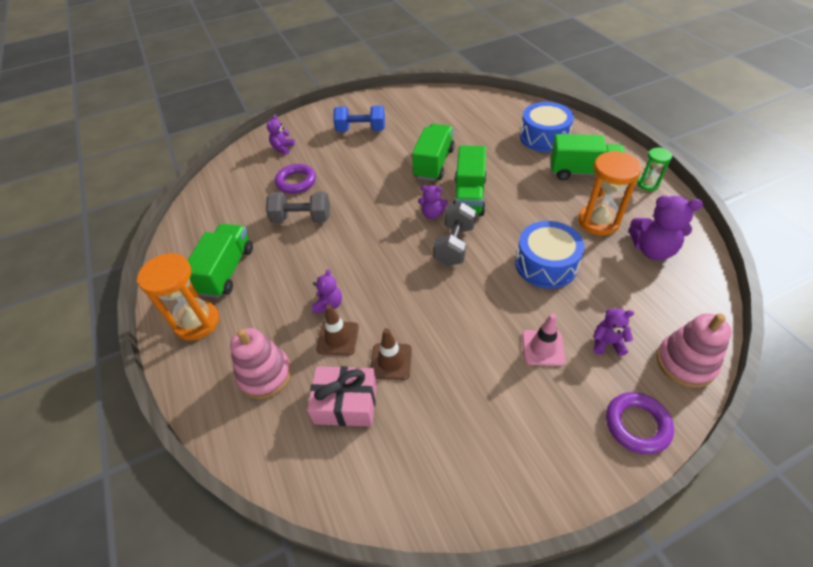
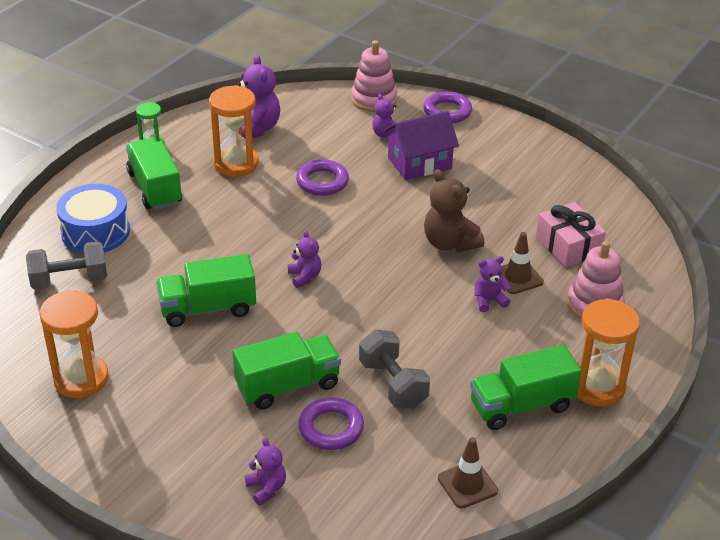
camera: 125 degrees left, 10 degrees down
(283, 148) = (266, 488): purple teddy bear -> purple teddy bear turned 105 degrees counterclockwise
(361, 130) = (167, 416): blue dumbbell -> none
(391, 361) = (508, 236): brown traffic cone -> brown traffic cone (467, 484)
(411, 313) = (449, 243): none -> brown teddy bear
(413, 110) = (81, 379): none -> orange hourglass
(454, 245) = (341, 245): grey dumbbell -> grey dumbbell (69, 280)
(469, 196) = (253, 259): green truck -> green truck (287, 386)
(543, 348) = (419, 163): pink traffic cone -> purple house
(546, 264) = (322, 182): blue drum -> purple ring

